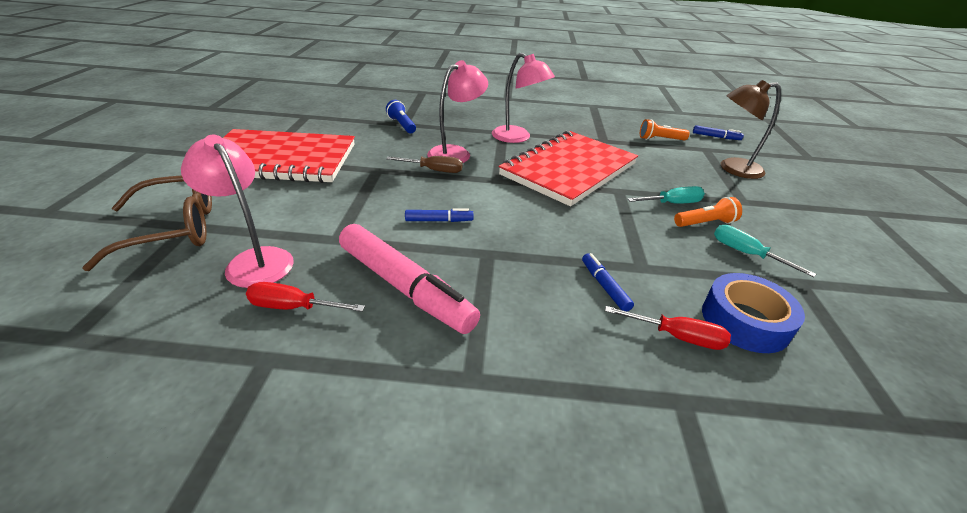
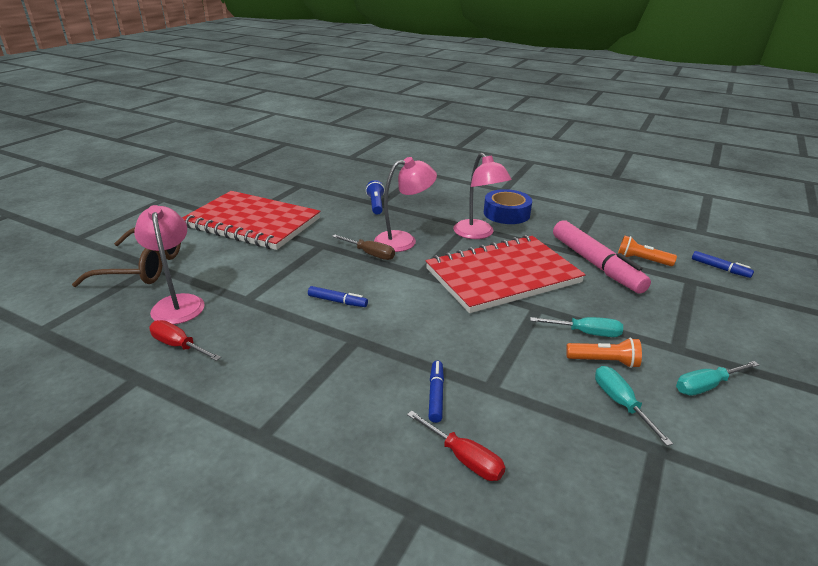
camera: 25 degrees right, 5 degrees down
(405, 287) = (266, 351): pink marker -> pink marker (596, 264)
(732, 168) = (703, 309): brown lamp -> none
(745, 321) = (549, 466): blue tape -> blue tape (506, 213)
(786, 225) = (706, 386): none -> turquoise screwdriver

